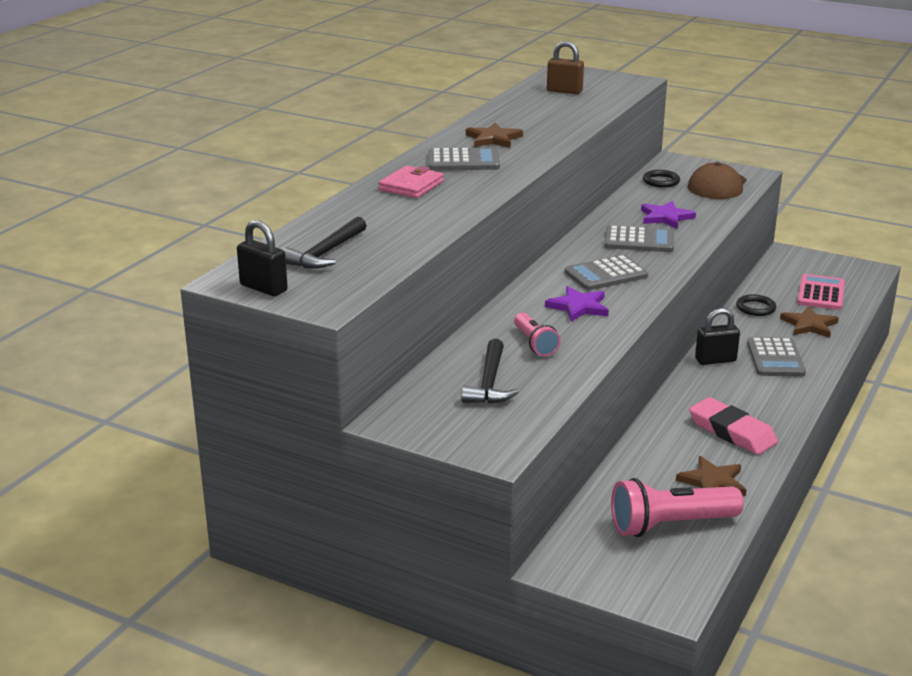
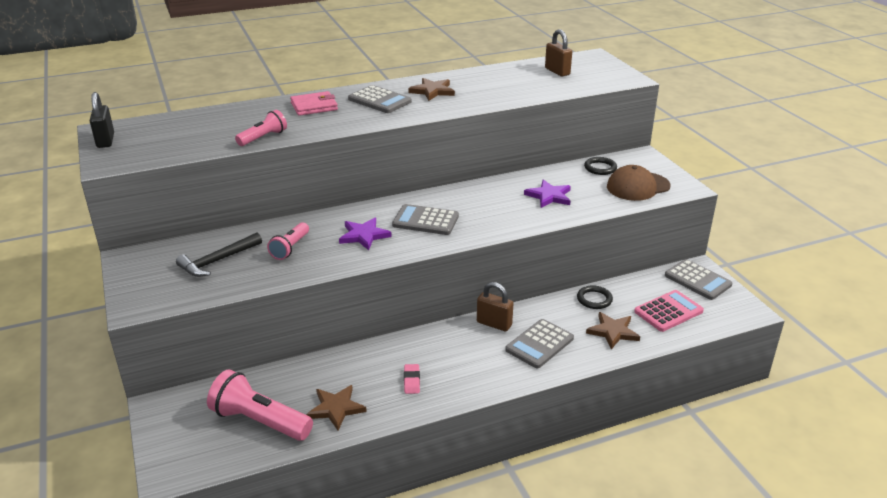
camera: 40 degrees right, 5 degrees up
(326, 253) = (178, 132): black hammer -> none
(432, 227) = (263, 138): none -> pink flashlight
(639, 241) = (495, 206): grey calculator -> grey calculator (697, 280)
(715, 360) = (494, 324): black padlock -> brown padlock
(732, 431) = (411, 381): pink eraser -> pink eraser, size x0.49

